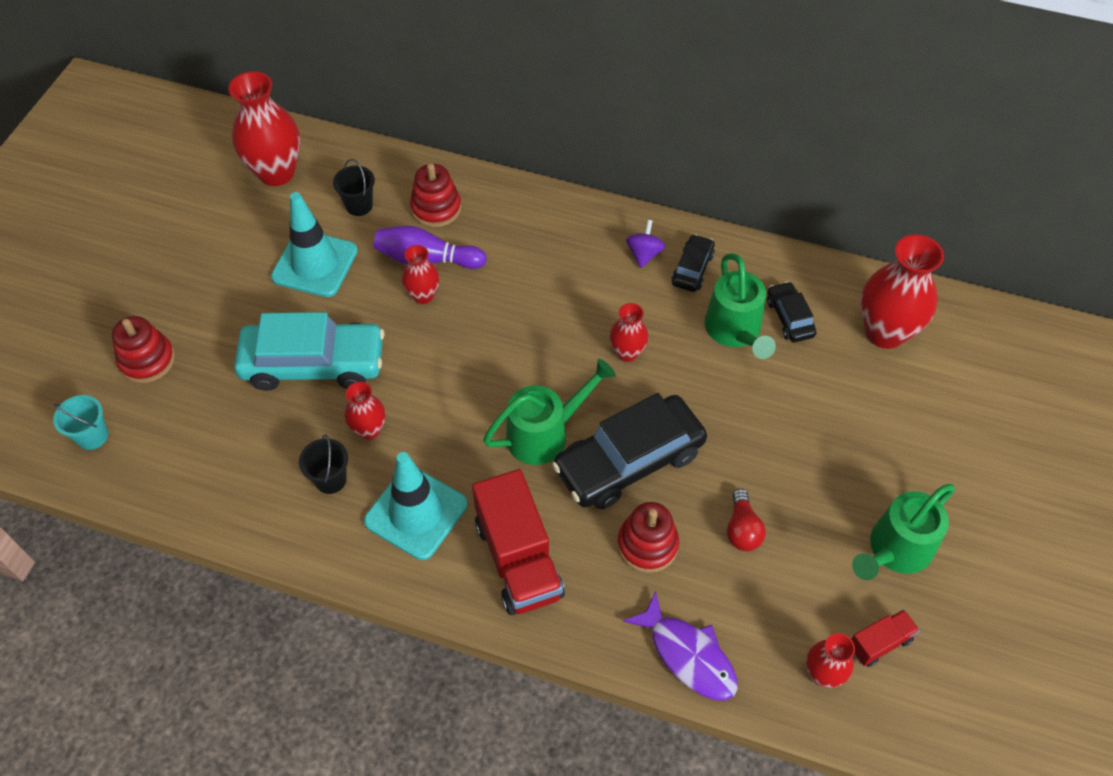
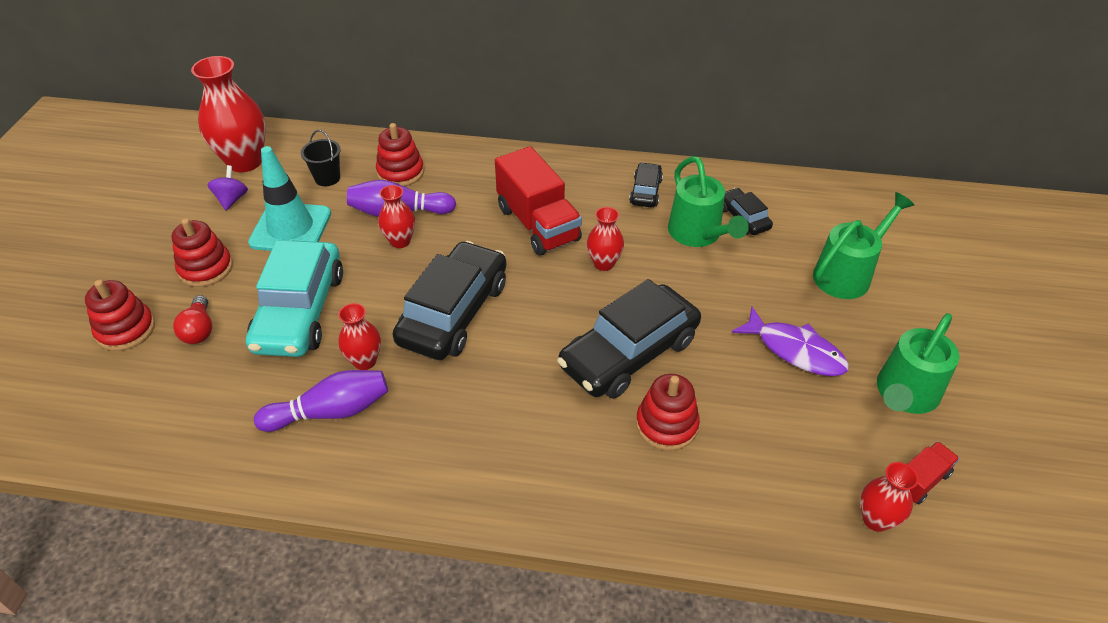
camera: 10 degrees left, 10 degrees down
(92, 436) = (69, 406): turquoise bucket -> none
(227, 301) = (206, 268): none -> red stacking toy
(313, 364) = (300, 311): turquoise car -> turquoise car turned 105 degrees clockwise
(330, 479) = (331, 412): black bucket -> purple bowling pin
(416, 512) = (425, 430): turquoise traffic cone -> none
(464, 388) = (454, 312): none -> black car
(518, 559) = (540, 458): red truck -> red truck (538, 224)
(545, 433) = (542, 340): green watering can -> green watering can (847, 274)
(644, 254) = (599, 185): purple spinning top -> purple spinning top (232, 199)
(688, 655) = (736, 523): purple fish -> purple fish (795, 350)
(742, 529) = (754, 397): red light bulb -> red light bulb (199, 329)
(885, 332) = (830, 219): red vase -> none

